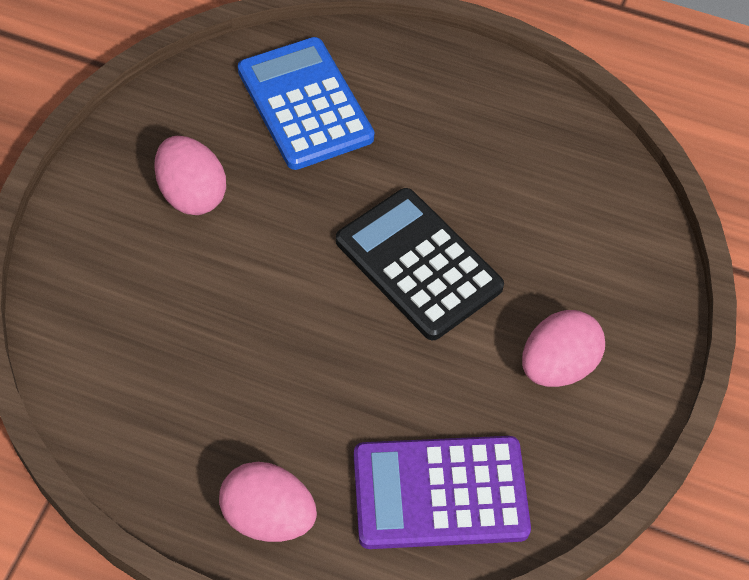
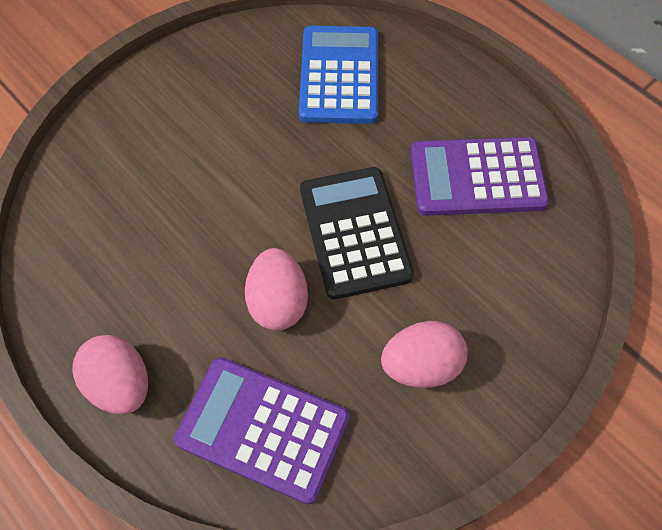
camera: 30 degrees right, 5 degrees up
(191, 194) = (216, 111): pink egg -> pink egg (278, 302)
(509, 159) = (477, 177): none -> purple calculator

